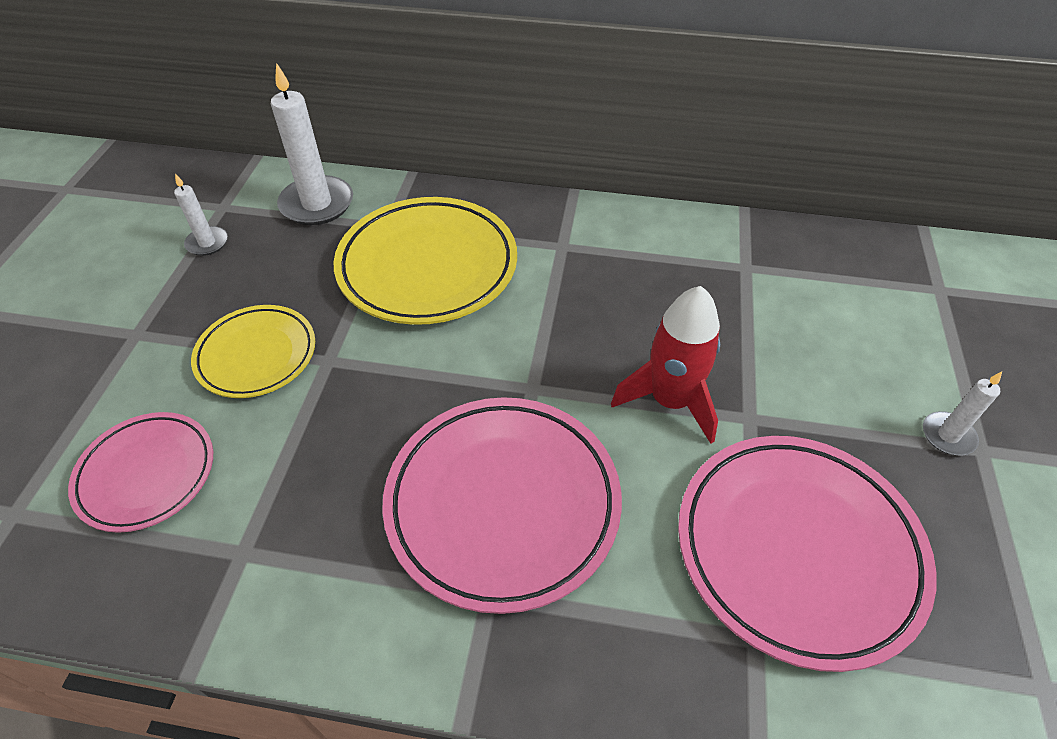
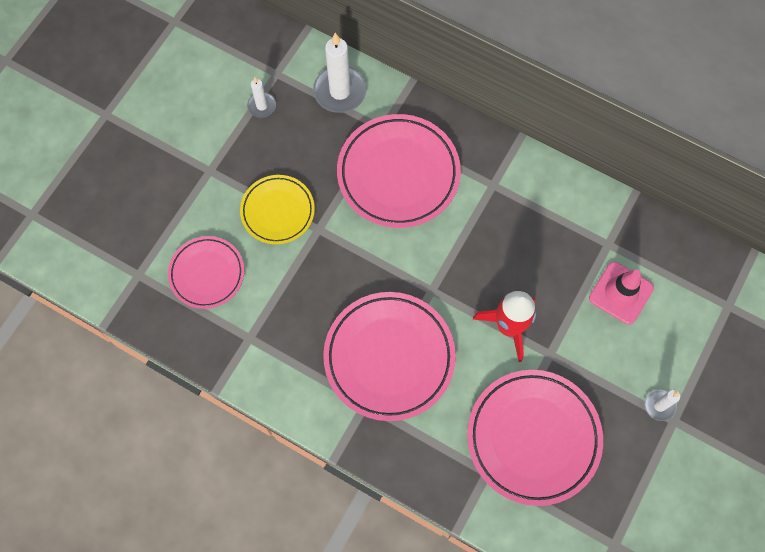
camera: 20 degrees right, 20 degrees up
(427, 266) = (398, 174): yellow plate -> pink plate
(798, 314) = (621, 293): none -> pink traffic cone

